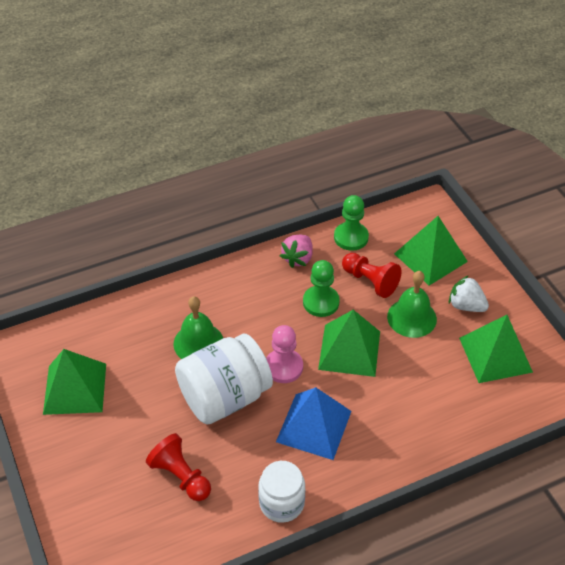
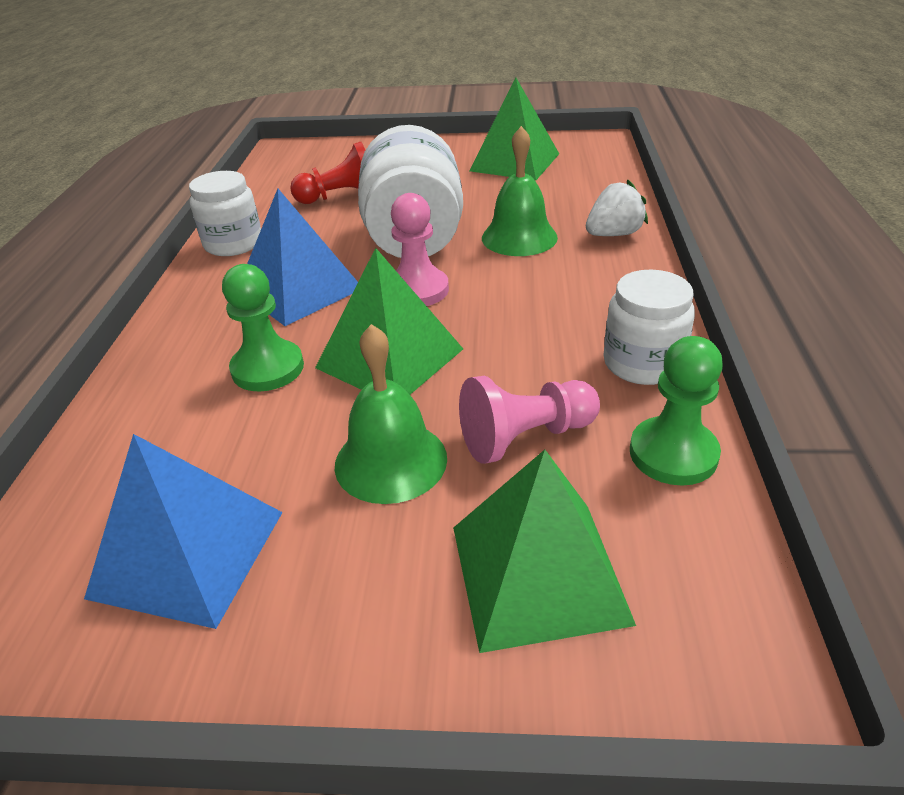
camera: 120 degrees right, 10 degrees down
(298, 258) = (642, 363): pink strawberry -> white jar
(321, 302) = (515, 358): green pawn -> green pawn (268, 368)
(370, 281) = (525, 437): red pawn -> pink pawn
(466, 305) = (348, 569): white strawberry -> white strawberry (613, 234)
(495, 355) = (188, 553): green pyramid -> blue pyramid

